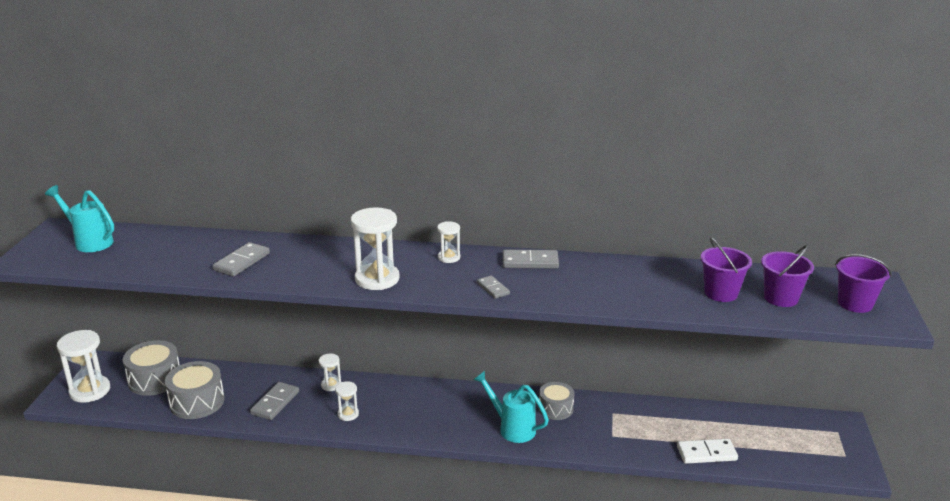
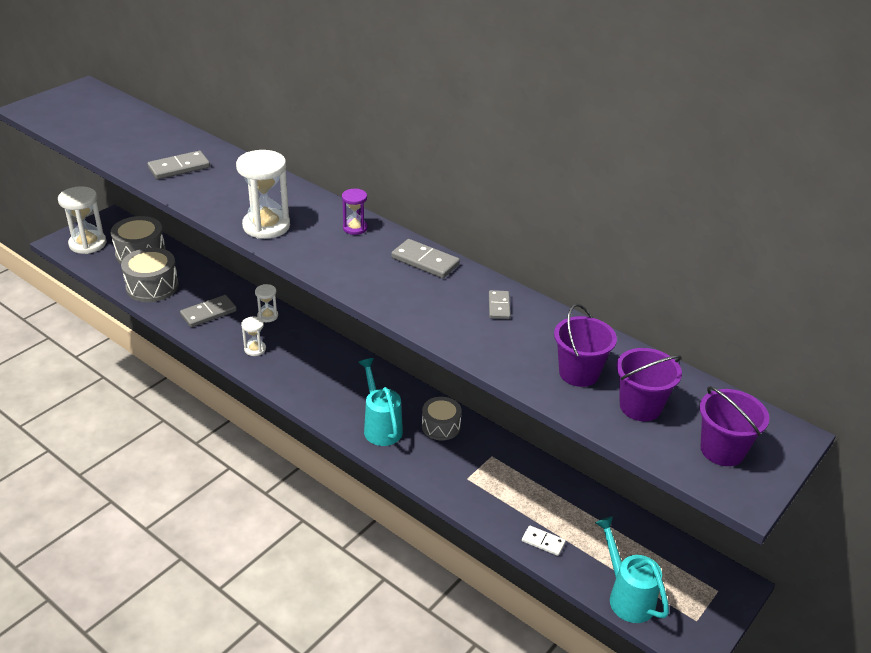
camera: 30 degrees right, 10 degrees up
(89, 242) = (91, 108): turquoise watering can -> turquoise watering can (627, 596)
(449, 257) = (355, 228): white hourglass -> purple hourglass
(493, 288) = (355, 275): grey domino -> grey domino (499, 306)
(706, 453) = (543, 542): white domino -> white domino, size x0.62

